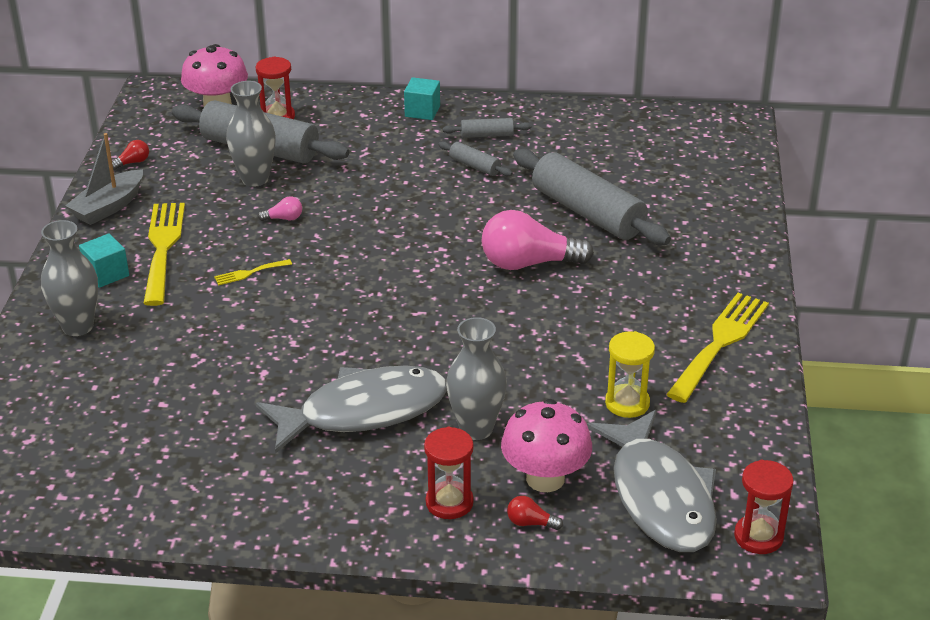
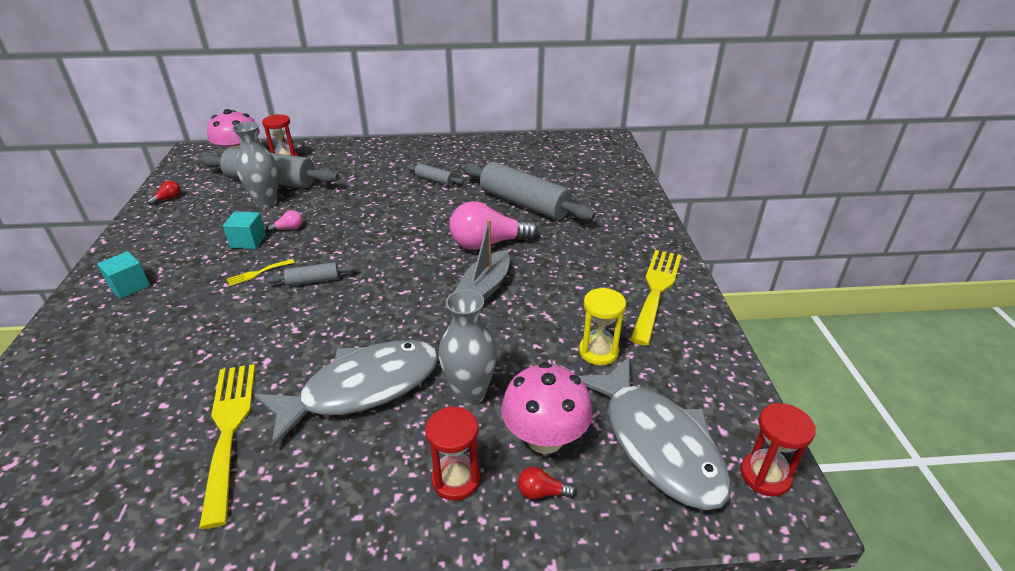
camera: 10 degrees left, 0 degrees up
(78, 326) = (92, 336): grey vase -> none
(108, 207) = (142, 232): grey boat -> grey boat (485, 287)
(163, 248) = (184, 260): yellow fork -> yellow fork (229, 430)
(422, 111) = (392, 149): turquoise cube -> turquoise cube (248, 241)
(487, 135) = (440, 160): grey rolling pin -> grey rolling pin (313, 281)

